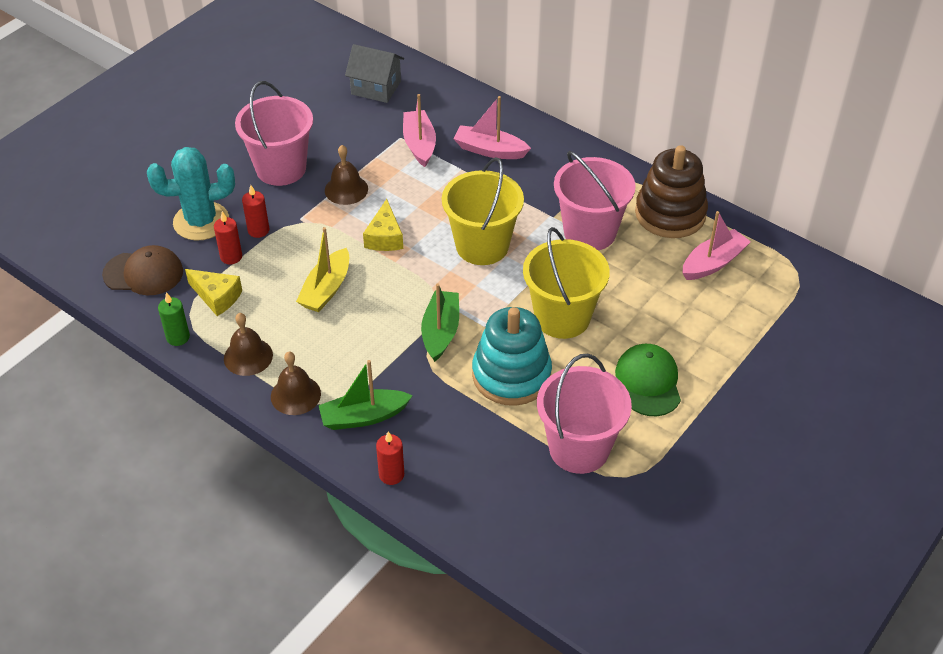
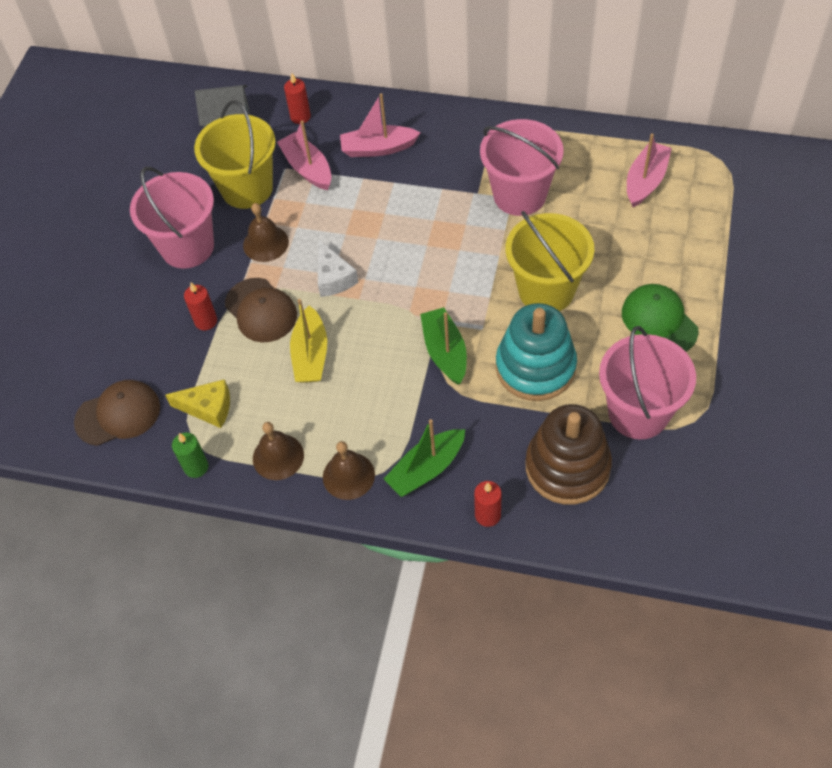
camera: 20 degrees left, 10 degrees up
(201, 221) = (142, 335): turquoise cactus -> none
(231, 257) = (196, 360): red candle -> red candle (300, 117)
(308, 239) = (261, 310): none -> brown cap
(385, 237) = (333, 277): yellow cheese -> white cheese
(482, 246) = (430, 249): yellow bucket -> yellow bucket (247, 188)
(670, 214) = (580, 148): brown stacking toy -> brown stacking toy (567, 467)

